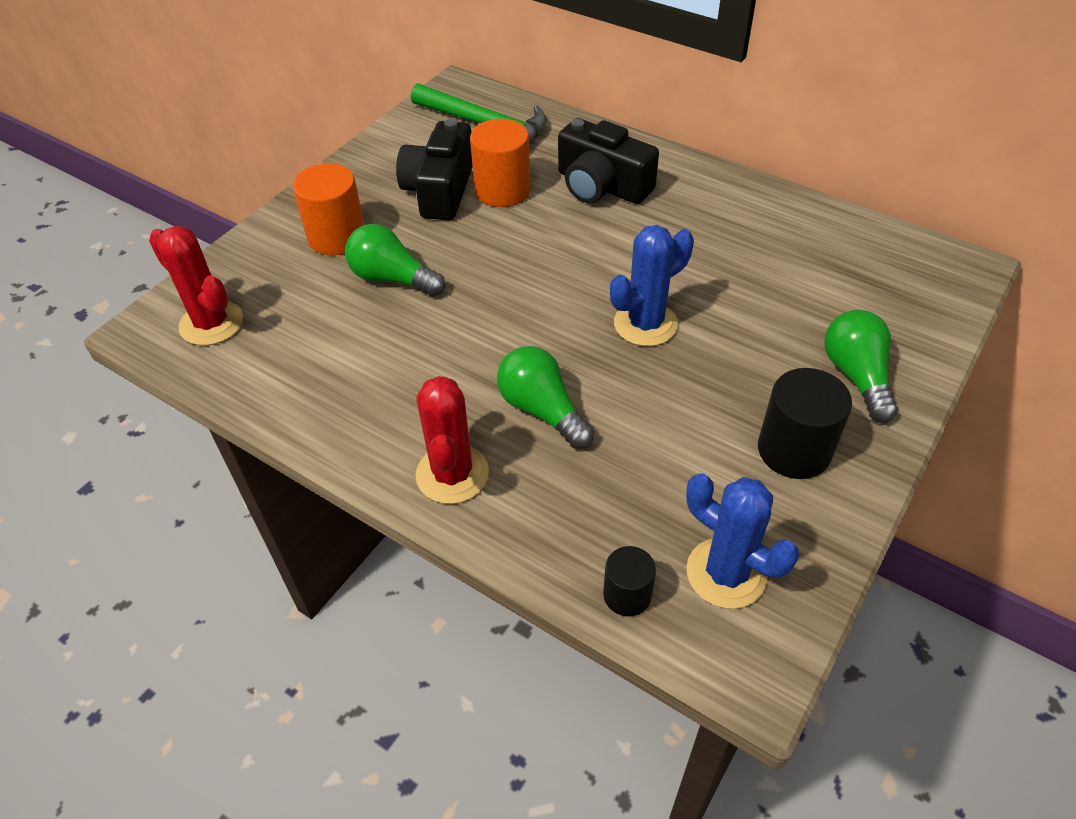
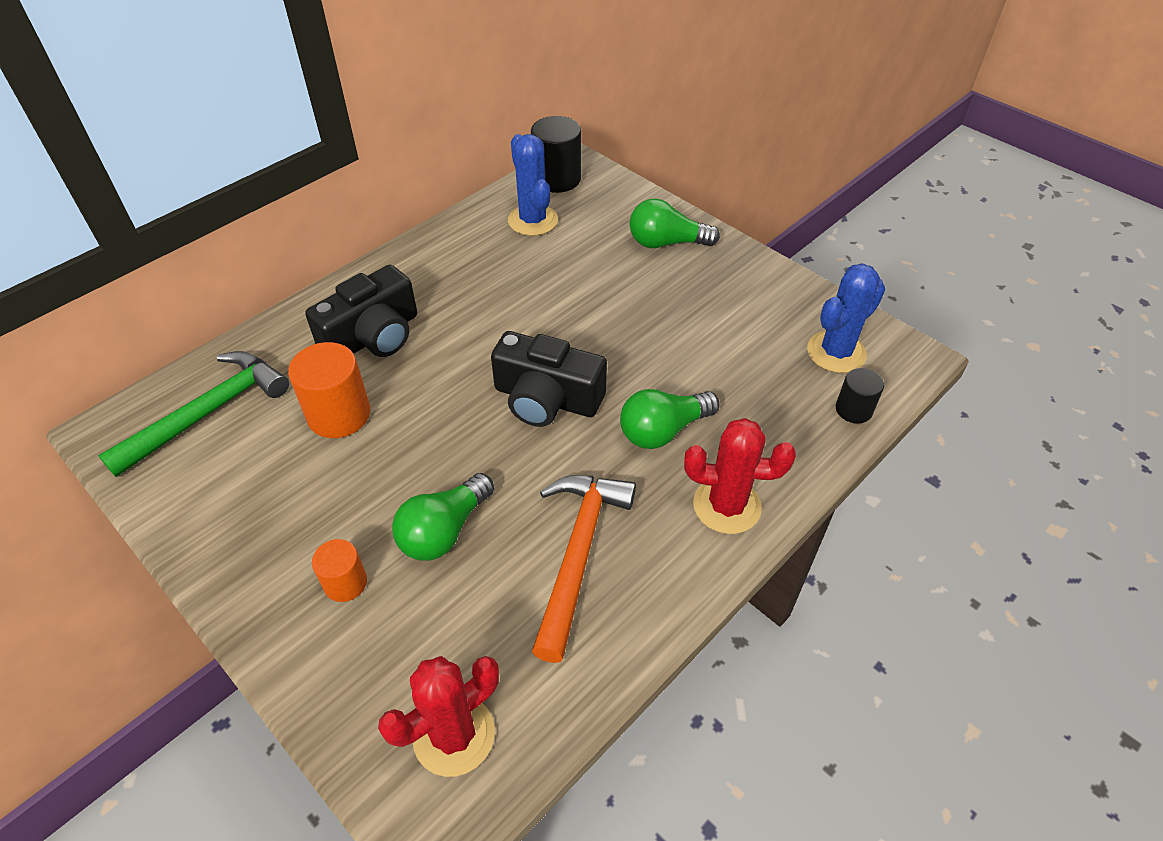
camera: 80 degrees left, 0 degrees up
(337, 237) = (345, 583): orange cylinder -> orange cylinder, size x0.59
(379, 367) = (578, 554): none -> orange hammer
(440, 190) = (308, 470): black camera -> black camera (546, 398)
(645, 324) = (577, 344): blue cactus -> blue cactus (533, 220)
(794, 450) = (731, 292): black cylinder -> black cylinder (557, 179)

